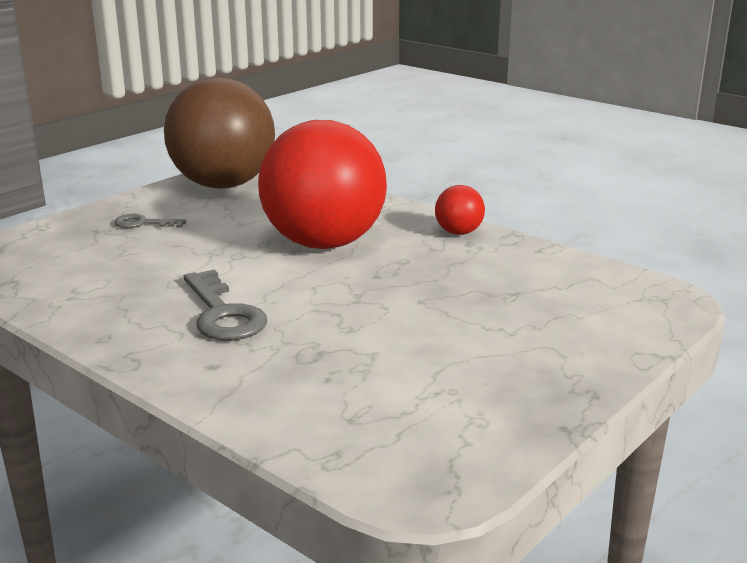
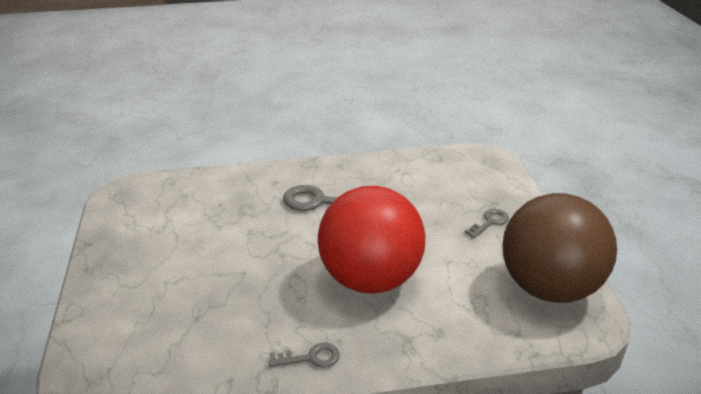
camera: 130 degrees right, 10 degrees up
(458, 233) = (310, 358): red ball -> grey key

